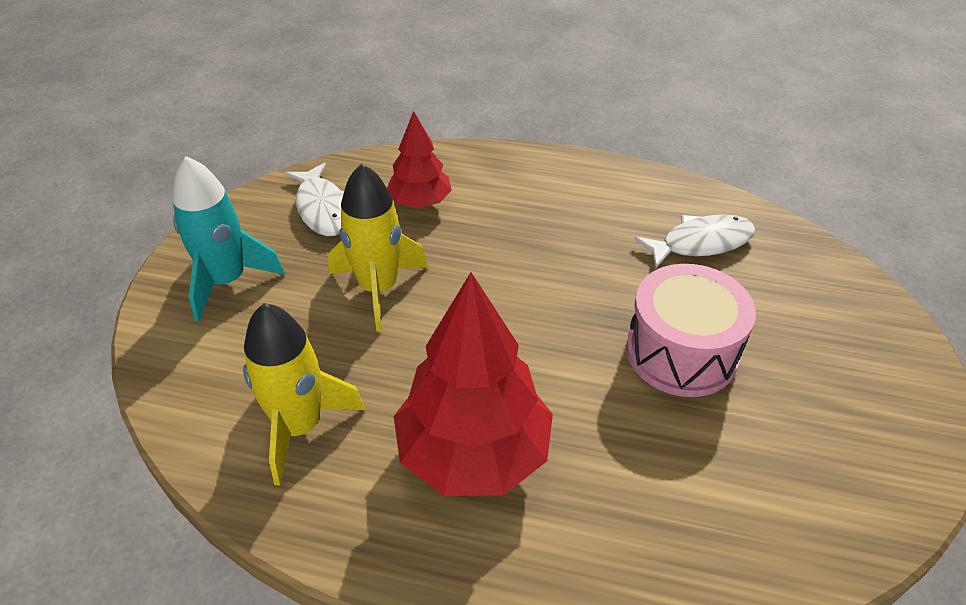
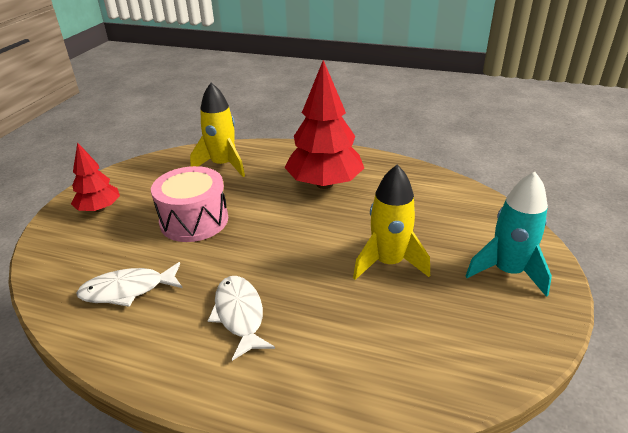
camera: 175 degrees left, 10 degrees down
(300, 427) = (416, 195): yellow rocket -> yellow rocket (223, 165)
(323, 208) = (458, 338): white fish -> white fish (240, 315)
(420, 202) = (364, 342): red tree -> red tree (99, 209)

